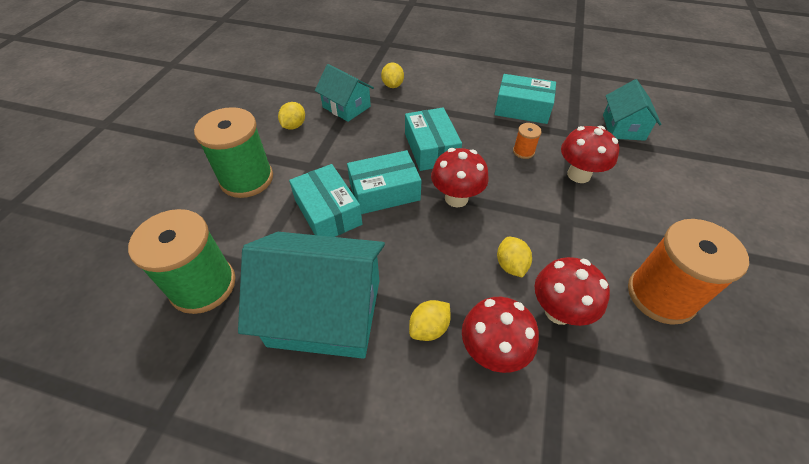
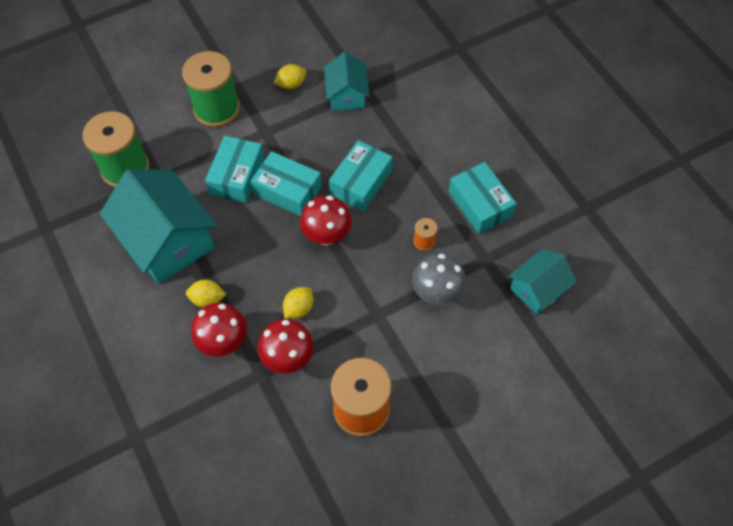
camera: 45 degrees right, 10 degrees up
(392, 85) = (406, 100): yellow lemon -> none
(578, 175) = (436, 293): red mushroom -> grey mushroom

